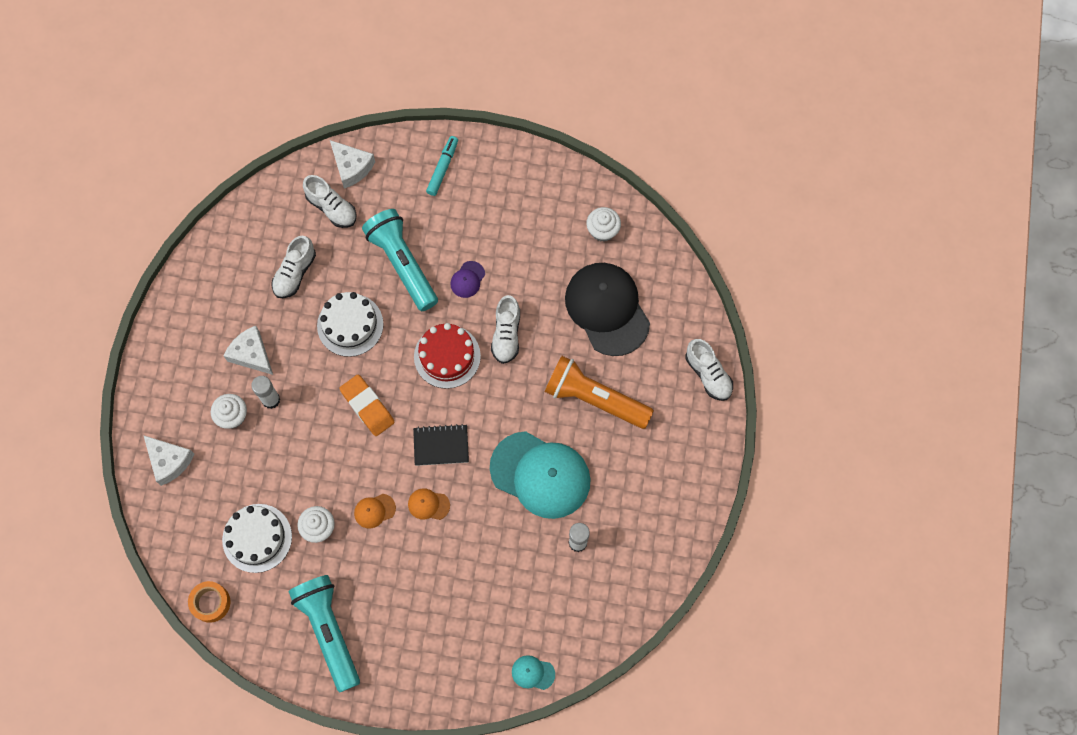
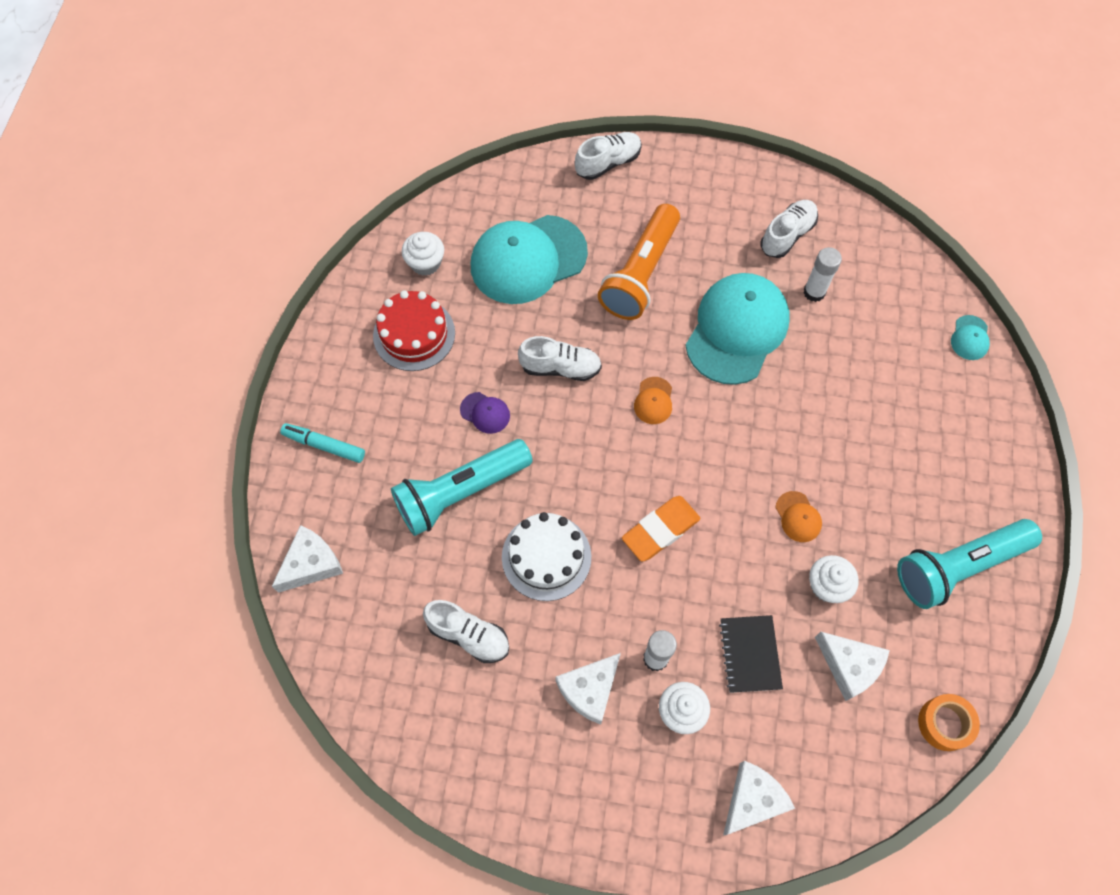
camera: 90 degrees left, 5 degrees down
(257, 538) = (849, 666): white cake -> white cheese
(332, 208) = (372, 588): white shoe -> white shoe (787, 235)
(428, 504) = (784, 453): orange cap -> orange cap (653, 401)
(441, 446) = (708, 440): black notebook -> black notebook (750, 654)
(447, 356) = (589, 435): red cake -> red cake (414, 334)
(607, 309) = (528, 259): black cap -> turquoise cap

